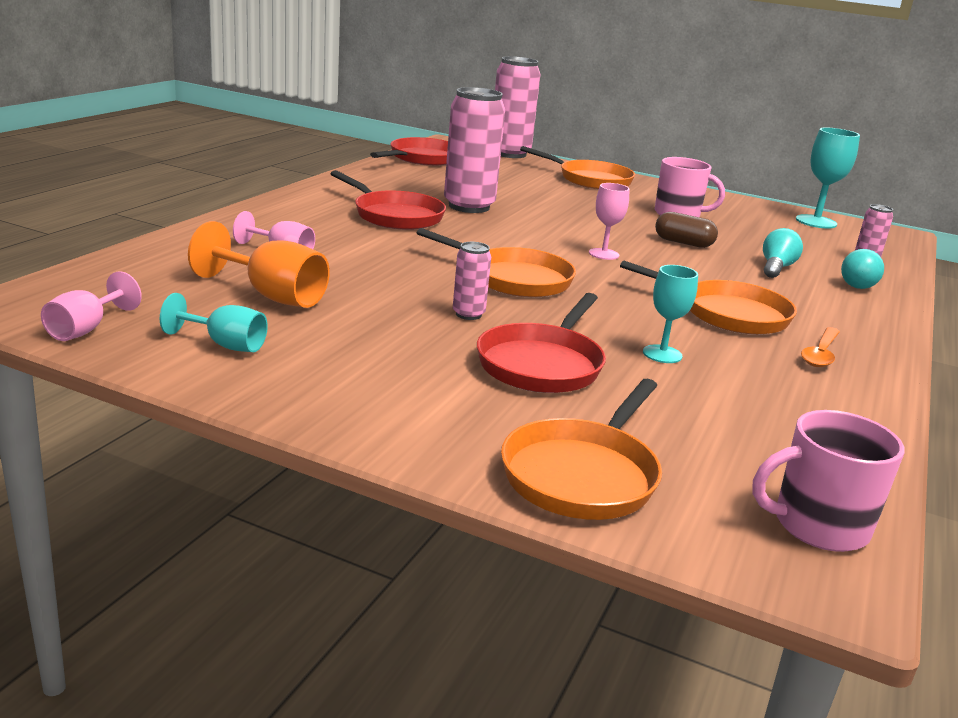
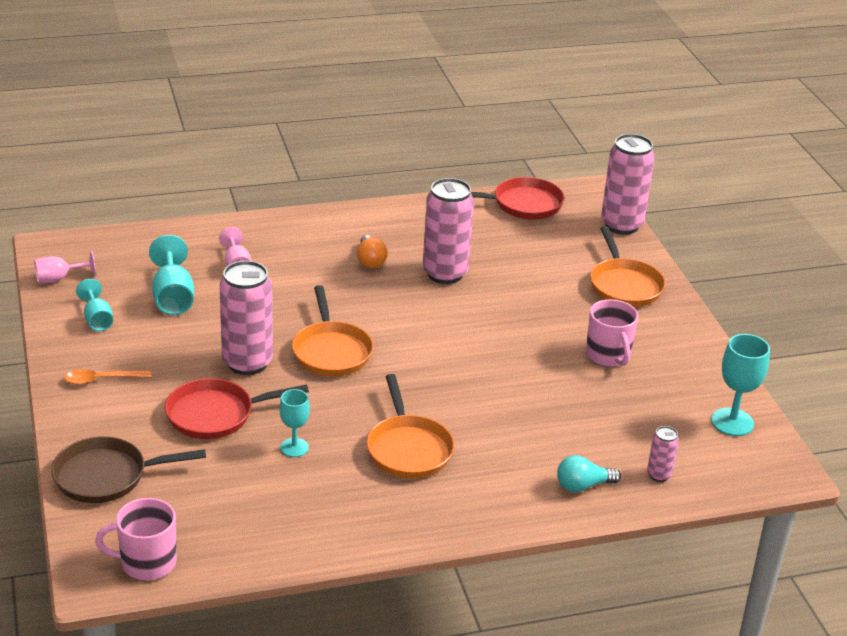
camera: 50 degrees right, 10 degrees up
(272, 296) = (173, 297): orange goblet -> turquoise goblet
(394, 216) = (370, 261): red pan -> orange light bulb
(468, 314) = (247, 363): pink can -> pink can, size x2.13
(583, 474) = (107, 476): orange pan -> brown pan
(603, 254) = (443, 362): pink goblet -> none
(683, 243) = (535, 382): brown capsule -> none
(776, 268) = (552, 439): turquoise light bulb -> none
(818, 526) = (146, 562): pink mug -> pink mug turned 45 degrees counterclockwise
(820, 354) = (393, 505): orange spoon -> orange spoon (102, 379)

